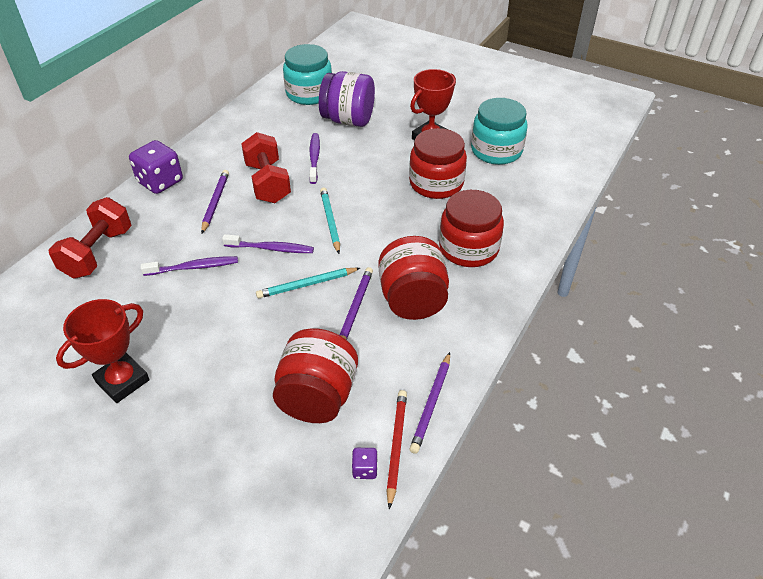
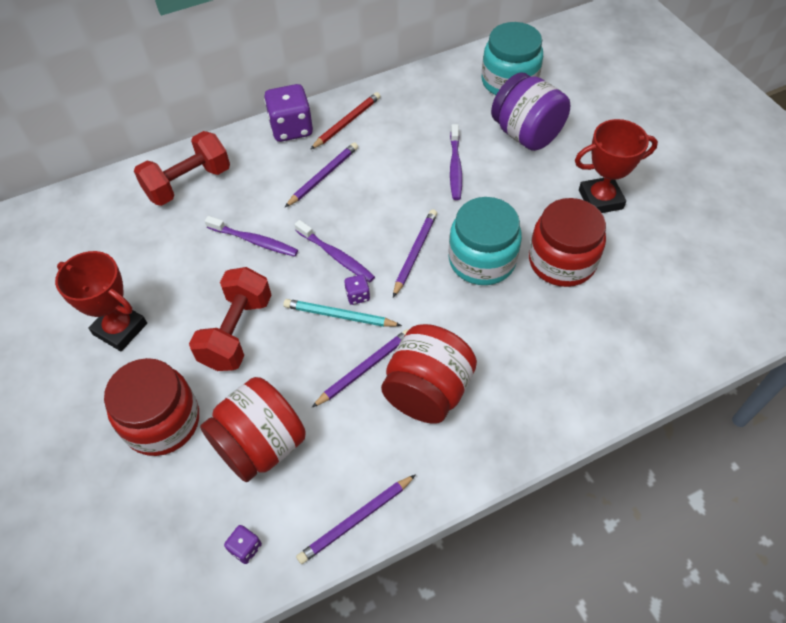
camera: 35 degrees right, 10 degrees up
(122, 381) = (120, 329): red trophy -> red trophy turned 45 degrees clockwise
(268, 183) = (387, 176): red dumbbell -> red dumbbell (237, 332)
(310, 266) = (357, 295): none -> purple dice
(314, 158) = (455, 167): purple toothbrush -> purple toothbrush turned 150 degrees clockwise
(330, 221) = (415, 253): turquoise pencil -> purple pencil
(396, 446) = (290, 543): red pencil -> red pencil (347, 122)
(468, 248) = (534, 362): red jar -> red jar (162, 421)
(496, 151) = (667, 251): turquoise jar -> turquoise jar (482, 260)

